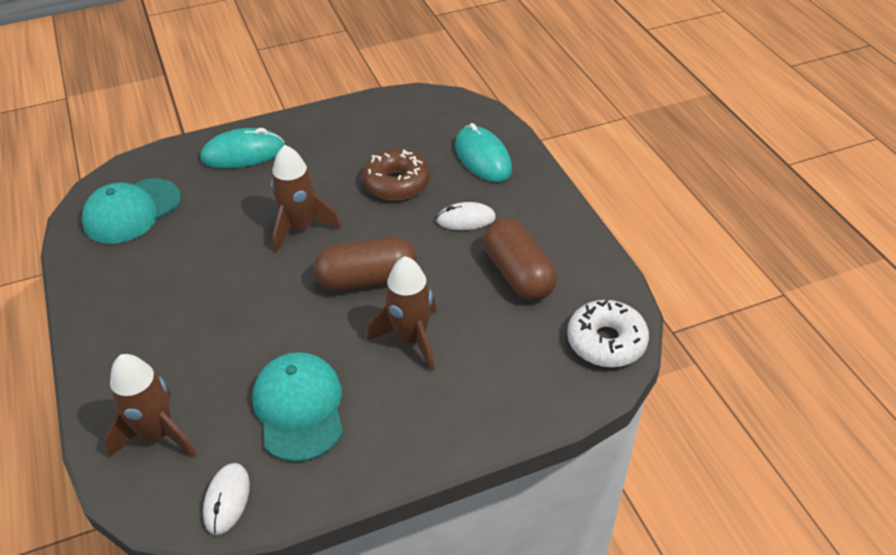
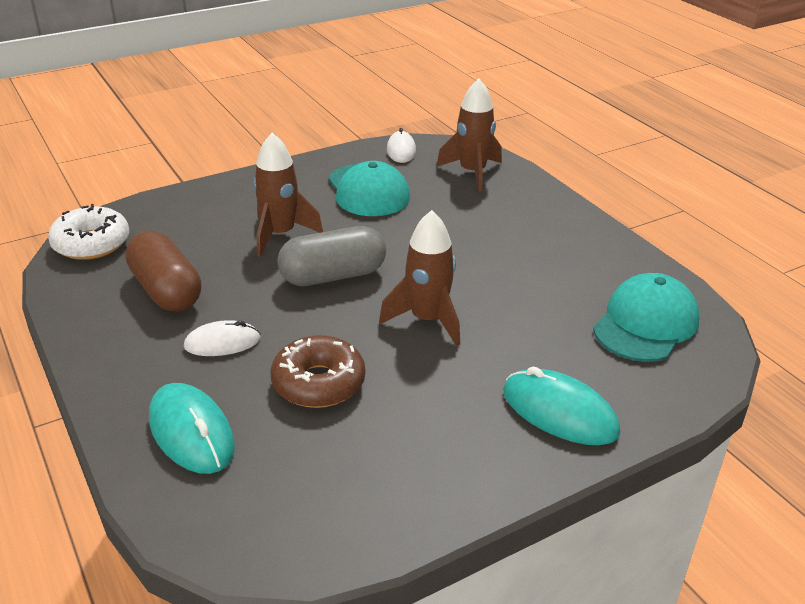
camera: 170 degrees right, 10 degrees down
(243, 153) = (559, 412): turquoise mouse -> turquoise mouse turned 60 degrees clockwise
(367, 279) = (333, 276): brown capsule -> grey capsule

